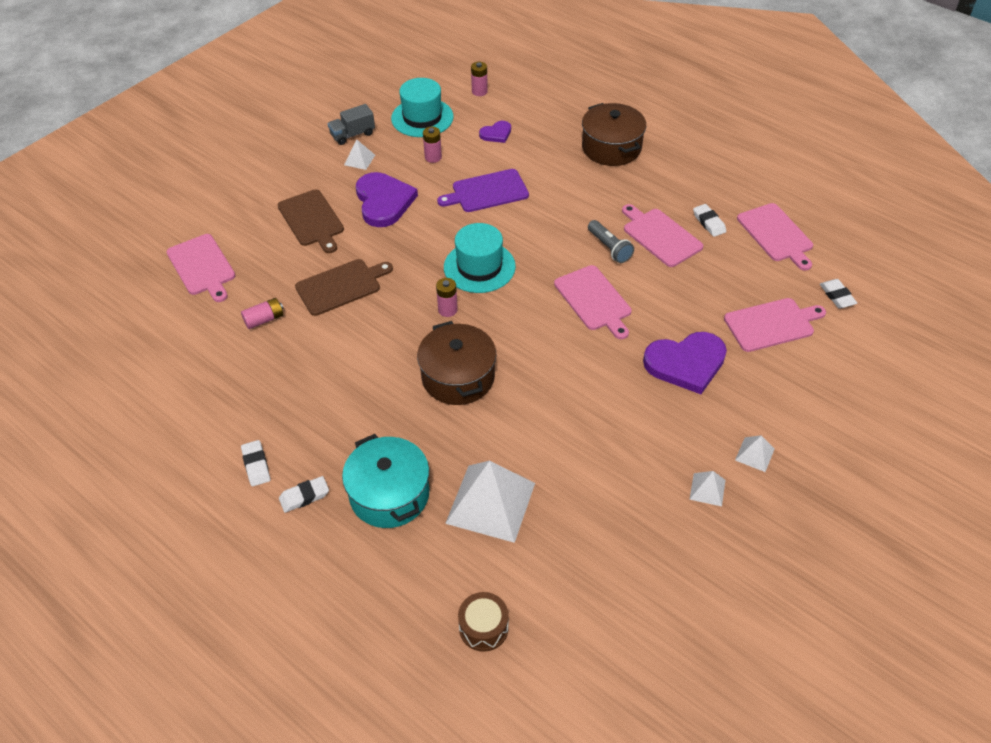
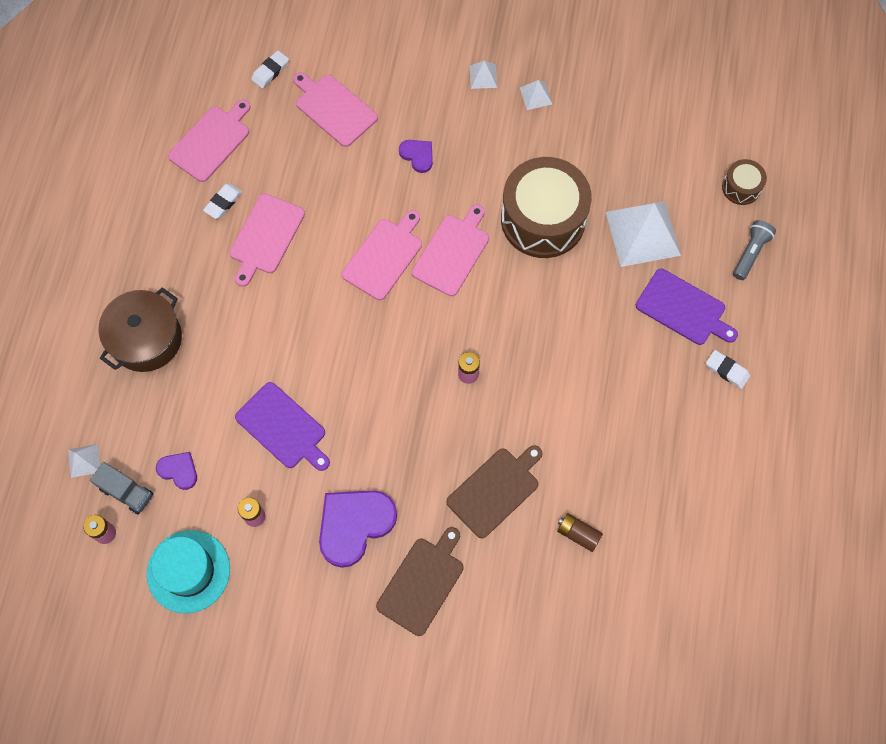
camera: 120 degrees left, 20 degrees up
(202, 267) = (550, 650): pink cutting board -> pink cutting board (452, 252)
(256, 465) = (726, 428): white eraser -> none
(264, 319) = (578, 534): pink battery -> brown battery
(341, 286) = (495, 490): brown cutting board -> brown cutting board turned 105 degrees clockwise
(352, 134) = (259, 634): grey truck -> grey truck (126, 492)
(359, 160) = (300, 596): white pyramid -> white pyramid (84, 460)
(389, 494) = (683, 309): turquoise pot -> purple cutting board
(458, 377) = (539, 322): brown pot -> none
(479, 267) = (397, 376): turquoise hat -> none
(559, 428) = (543, 219): none -> brown drum
(609, 248) = (306, 273): grey flashlight -> grey flashlight (750, 253)
(686, 363) = (417, 155): purple heart -> purple heart, size x0.51

